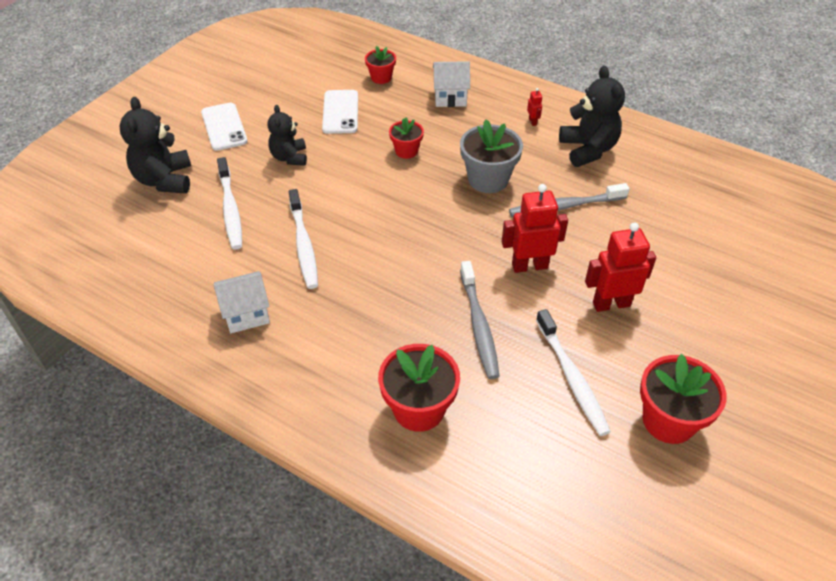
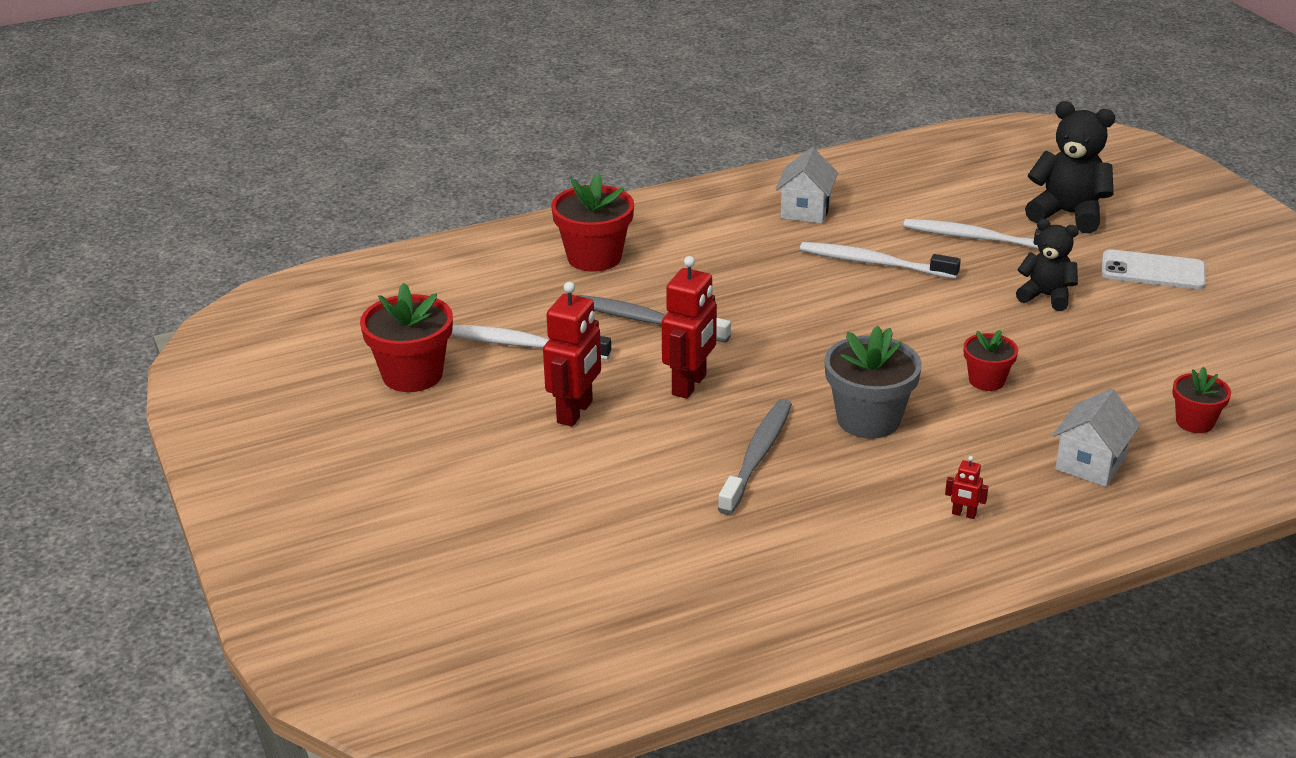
camera: 125 degrees right, 15 degrees down
(340, 112) = (1123, 360): white phone -> none
(588, 150) = (851, 534): black teddy bear -> none

